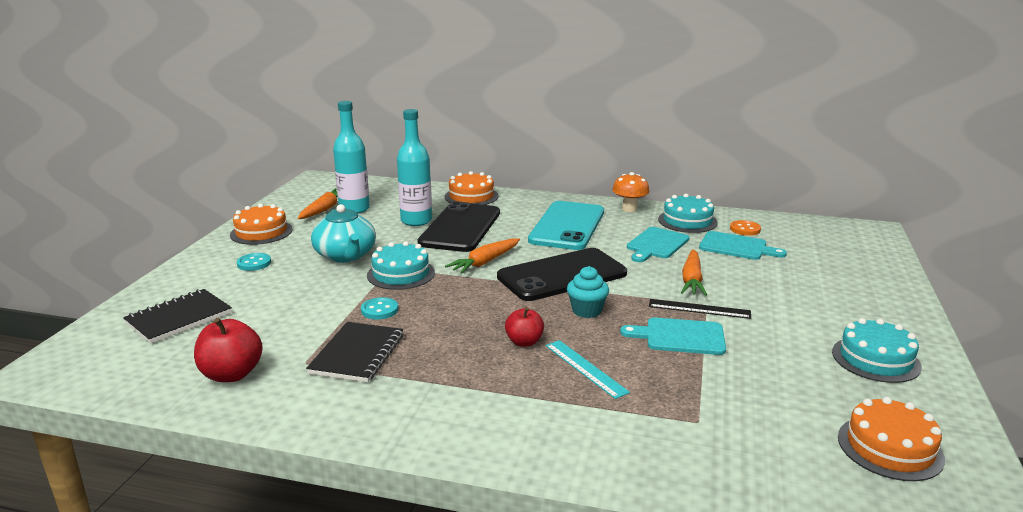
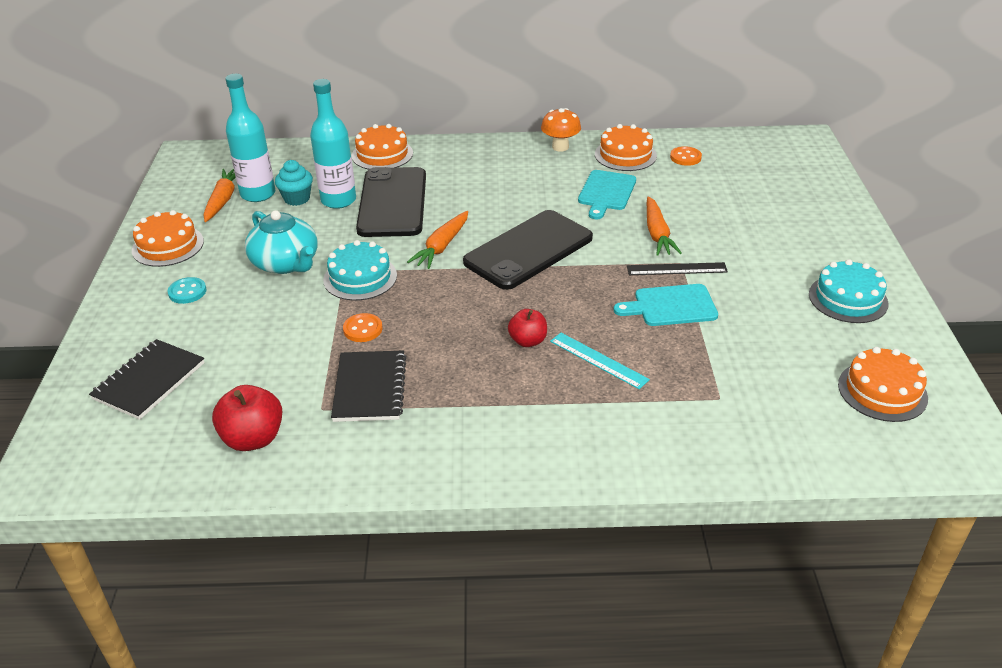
camera: 15 degrees left, 15 degrees up
(379, 310) = (363, 329): turquoise button -> orange button
(567, 226) = (506, 182): turquoise phone -> none
(586, 311) = (571, 291): turquoise cupcake -> turquoise cupcake (297, 199)
(687, 221) = (625, 155): turquoise cake -> orange cake
(736, 247) = (685, 182): turquoise cutting board -> none

